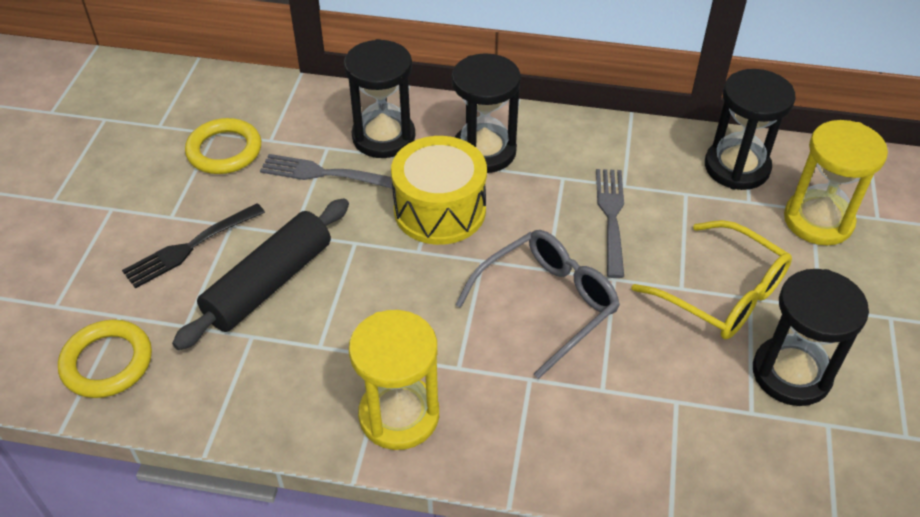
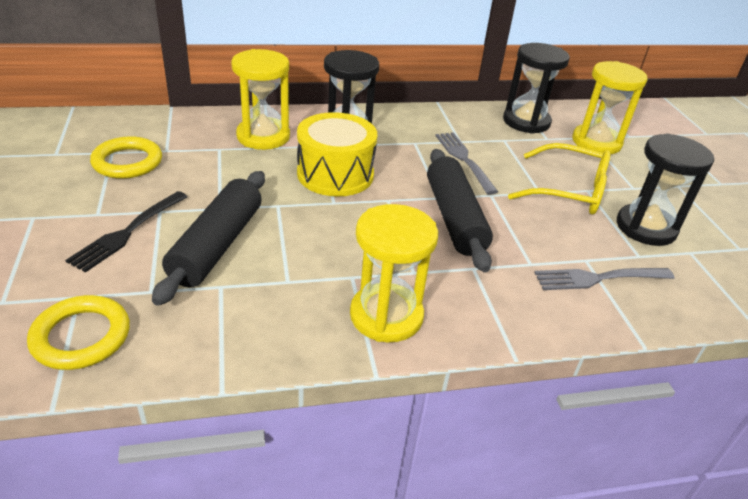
camera: 25 degrees left, 10 degrees down
(325, 173) = (226, 165): grey fork -> grey fork (599, 278)
(383, 137) = (263, 136): black hourglass -> yellow hourglass
(547, 304) = (454, 218): grey glasses -> black rolling pin

